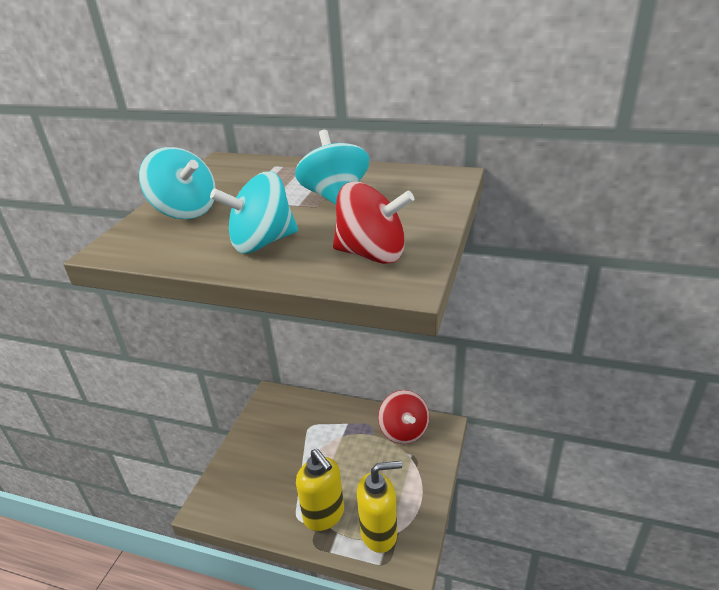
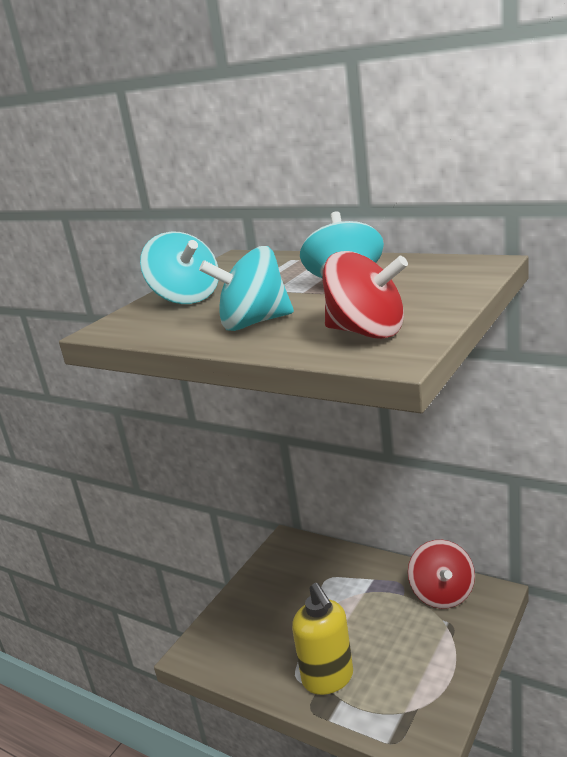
camera: 15 degrees right, 10 degrees down
(379, 533) = (392, 707): yellow soap dispenser -> none

